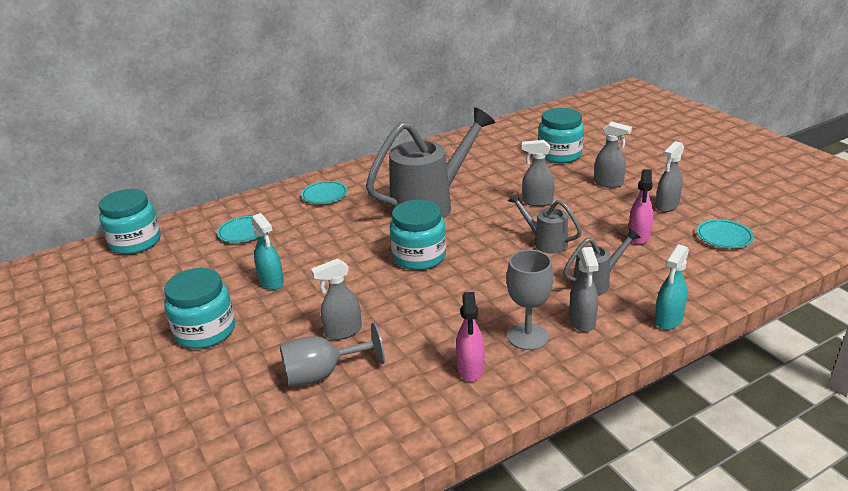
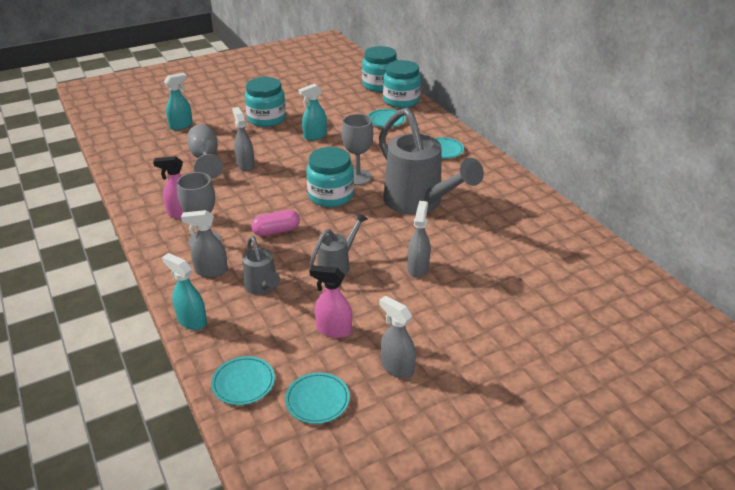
camera: 90 degrees right, 5 degrees up
(199, 426) = (181, 126): none -> turquoise spray bottle
(379, 242) = (357, 177): none -> grey goblet
(495, 286) = (276, 231): none -> pink capsule
(559, 155) = (535, 298): turquoise jar -> turquoise jar (401, 100)
(608, 183) = (458, 328): grey spray bottle -> none
(729, 275) = (243, 383): none -> turquoise plate

